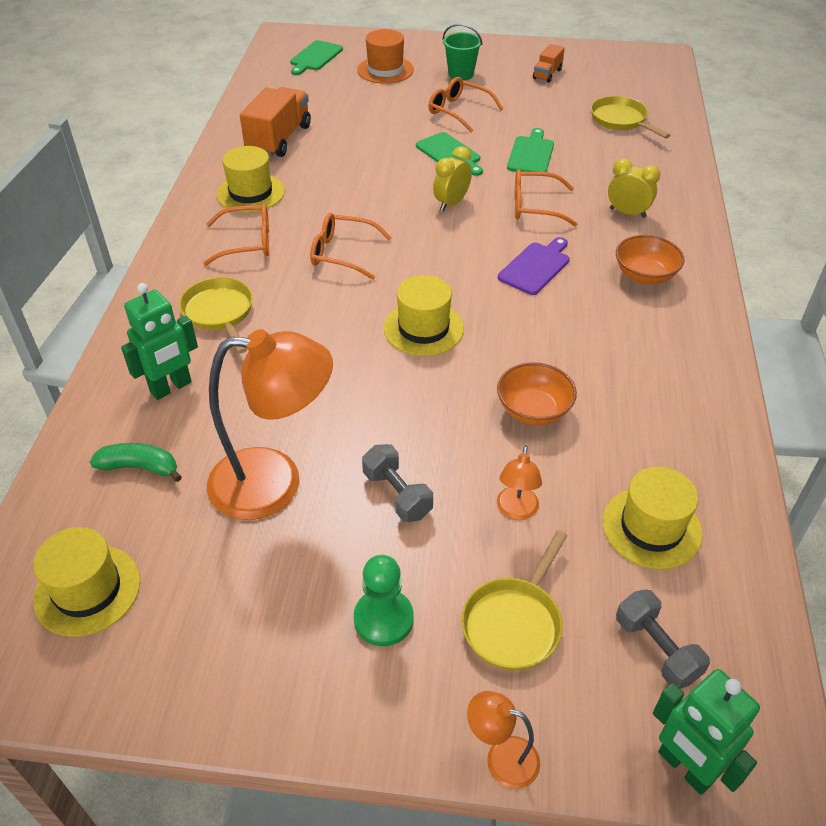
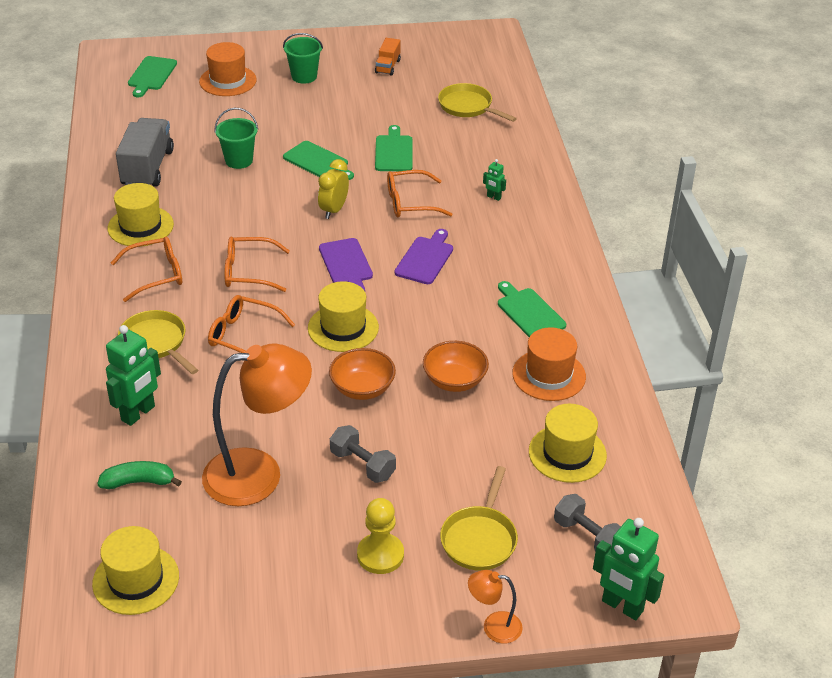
camera: 15 degrees left, 5 degrees down
(279, 139) = (147, 168): orange truck -> grey truck
(370, 143) = (239, 160): none -> green bucket
(383, 619) = (380, 555): green pawn -> yellow pawn
(448, 260) = (346, 264): none -> purple cutting board
(458, 111) = (313, 116): orange glasses -> orange glasses (243, 336)
(516, 511) = (460, 460): orange lamp -> none
(627, 213) = (493, 197): yellow clock -> green robot
(640, 344) = (529, 312): none -> green cutting board
(645, 275) = (520, 252): orange bowl -> orange bowl (362, 388)
(648, 423) = (549, 375): none -> orange hat

